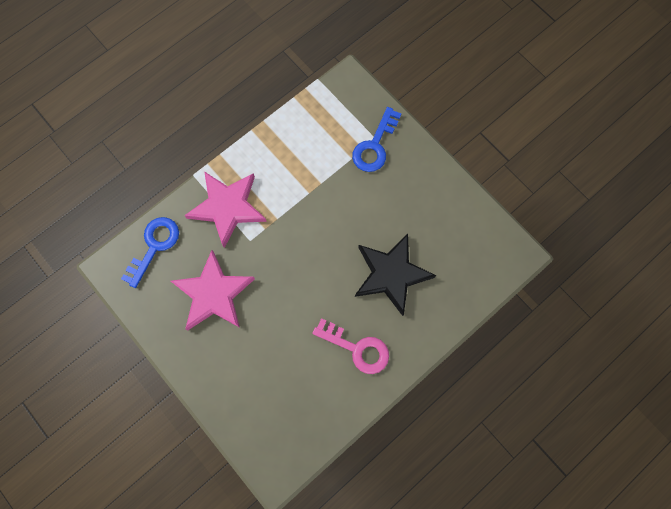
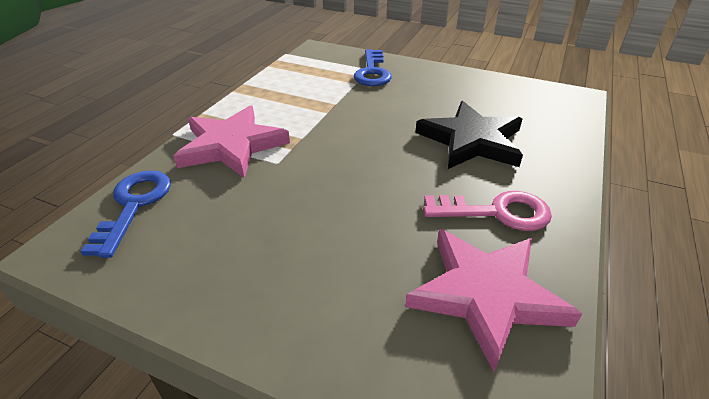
camera: 25 degrees left, 35 degrees down
(213, 294) = (250, 225): pink star -> pink star (486, 295)

